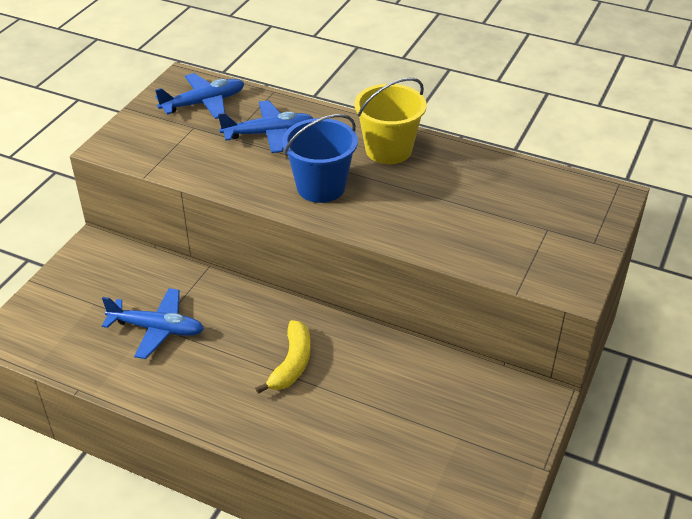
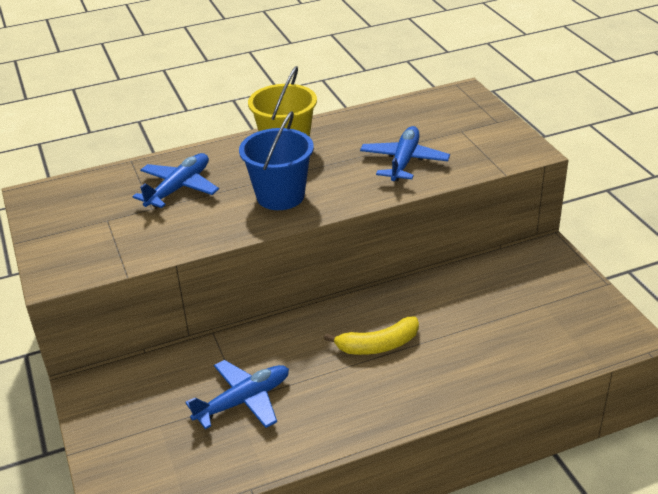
camera: 45 degrees left, 5 degrees down
(204, 103) = (85, 200): blue plane -> blue plane (404, 161)
(292, 364) = (378, 345): yellow banana -> yellow banana turned 105 degrees clockwise

